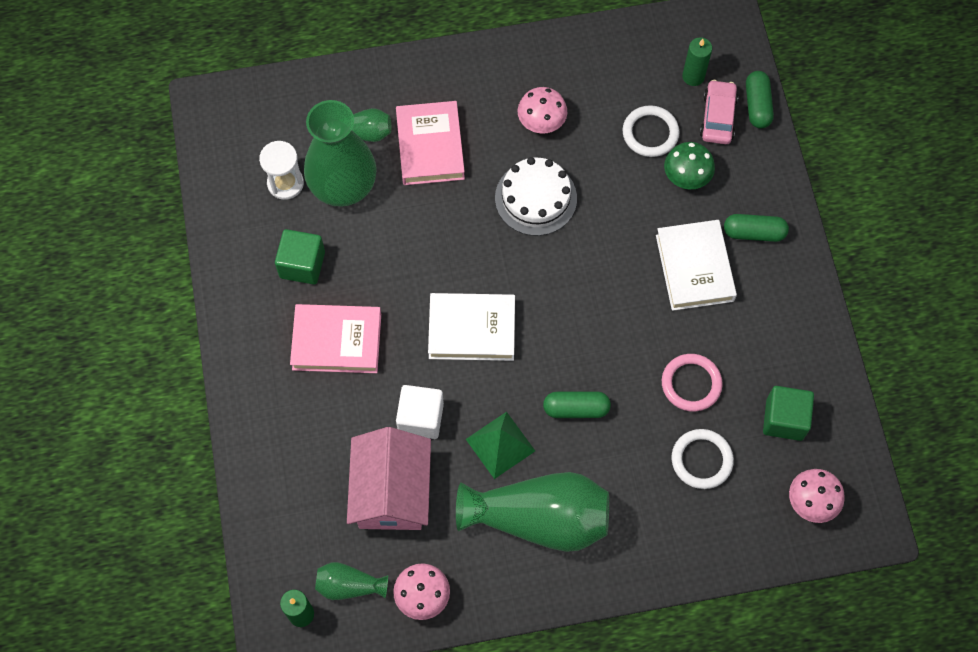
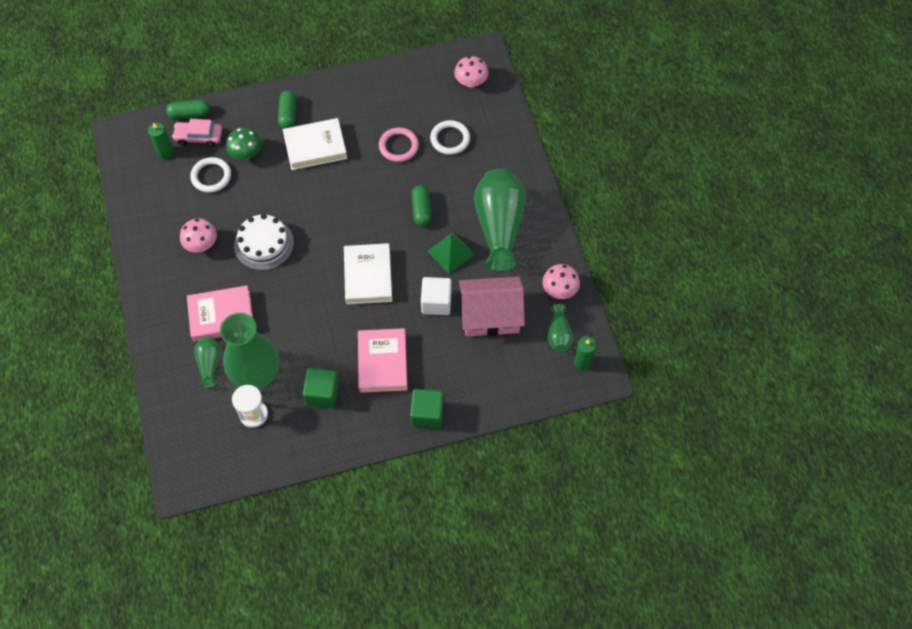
camera: 95 degrees left, 5 degrees down
(784, 419) = (418, 96): green cube -> green cube (427, 414)

